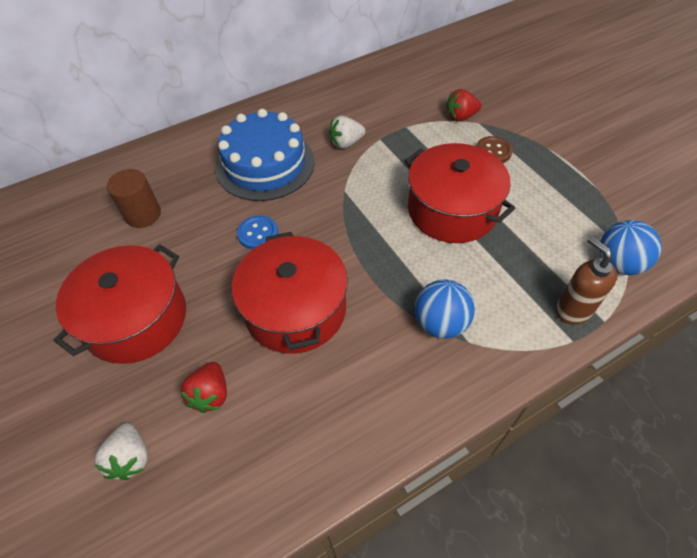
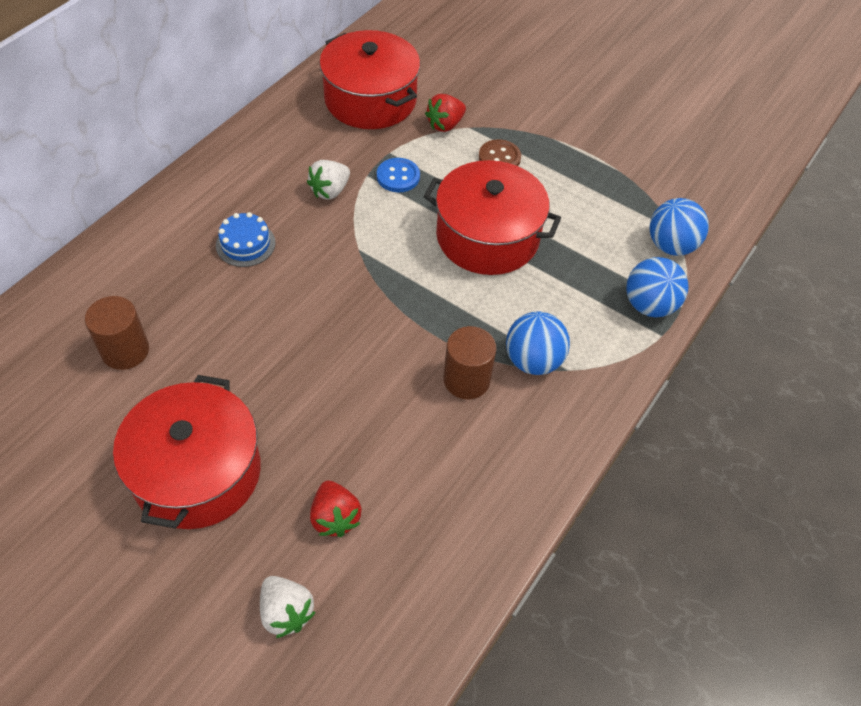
camera: 30 degrees left, 0 degrees up
(258, 233) = (285, 329): blue button -> blue button (398, 176)
(265, 164) = (245, 244): blue cake -> blue cake, size x0.47
(295, 309) = (376, 398): red pot -> red pot (370, 100)
(375, 320) = (466, 380): none -> brown cylinder
(573, 310) = (649, 305): brown soap dispenser -> blue ball

